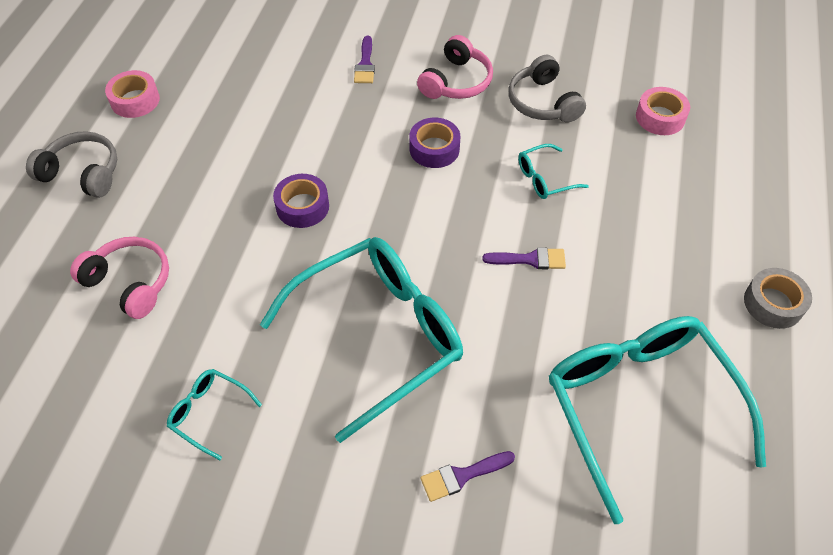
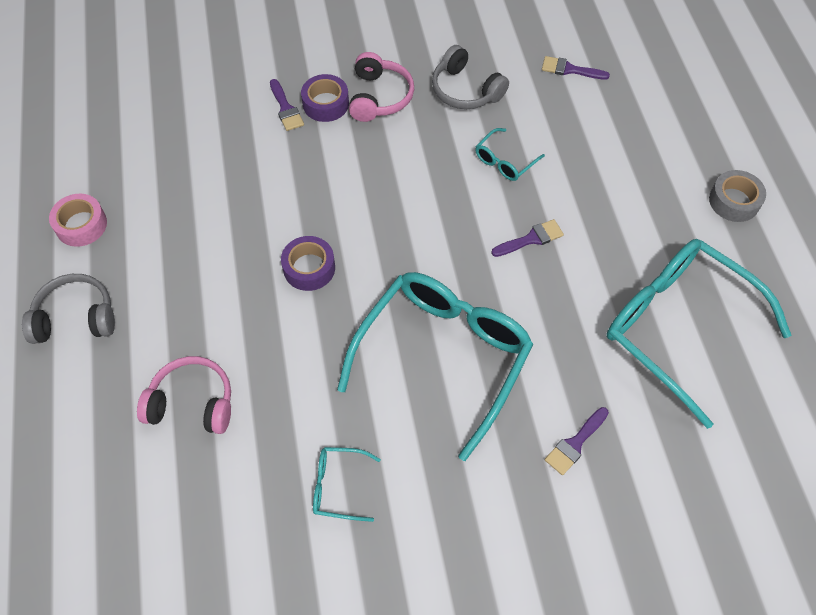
camera: 25 degrees left, 5 degrees up
(434, 149) = (395, 169): purple tape -> purple tape (326, 104)
(660, 117) = (570, 69): pink tape -> purple brush

